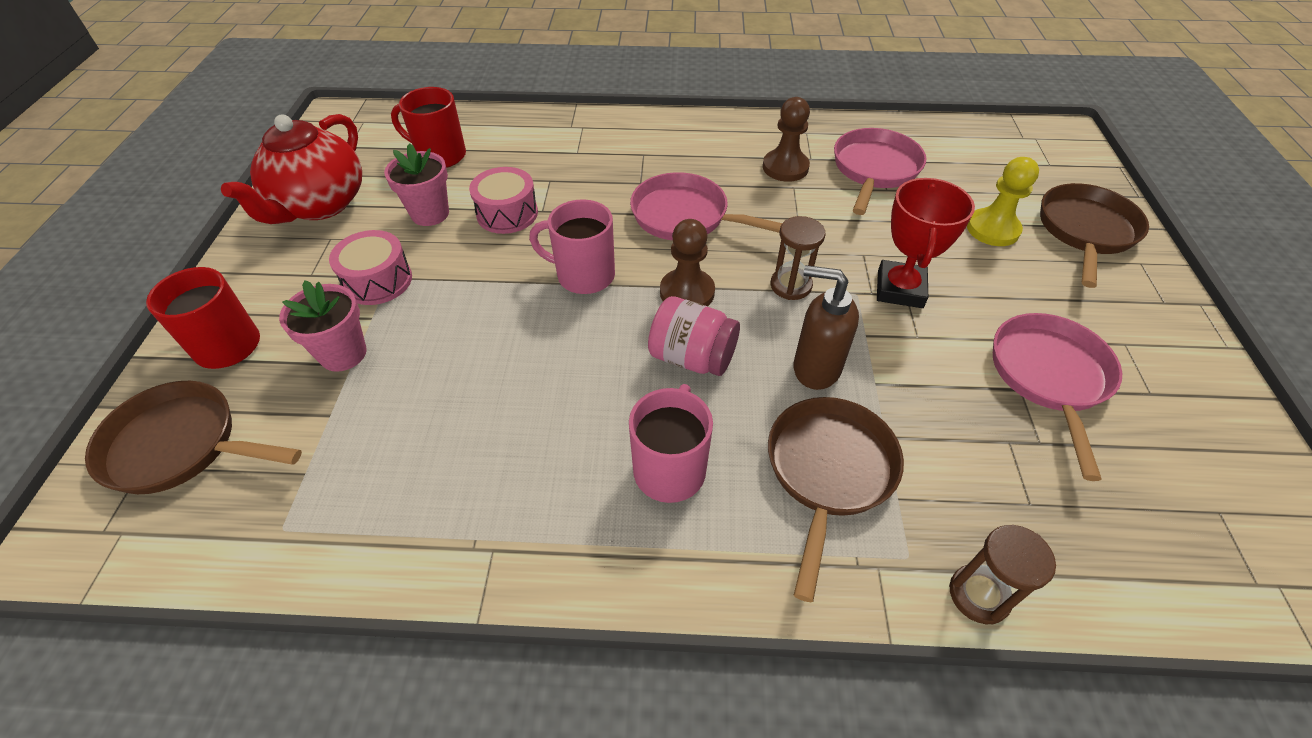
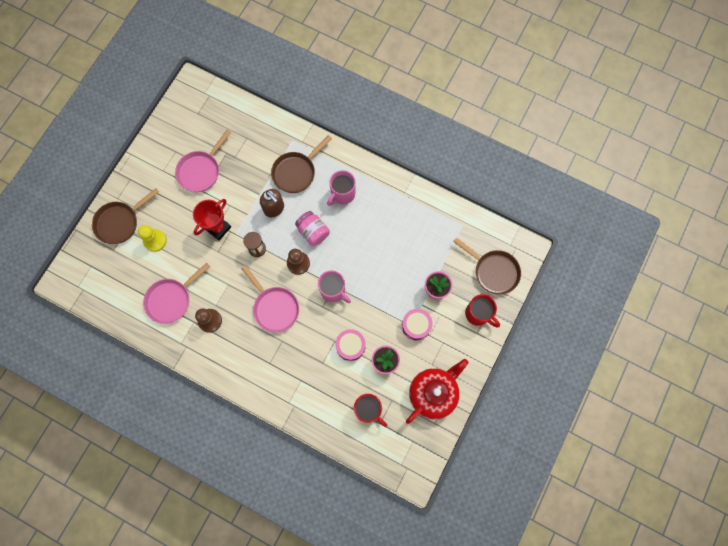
camera: 155 degrees left, 25 degrees up
(979, 595) = (282, 124): brown hourglass -> none

